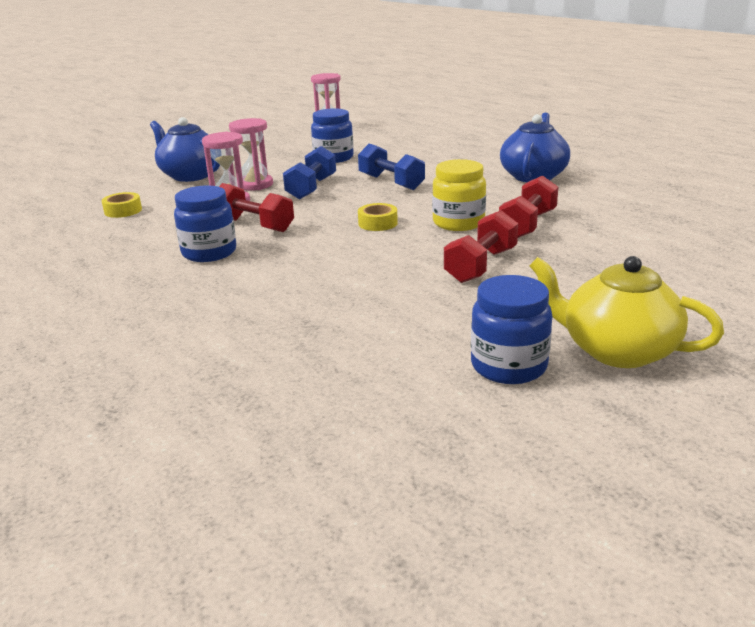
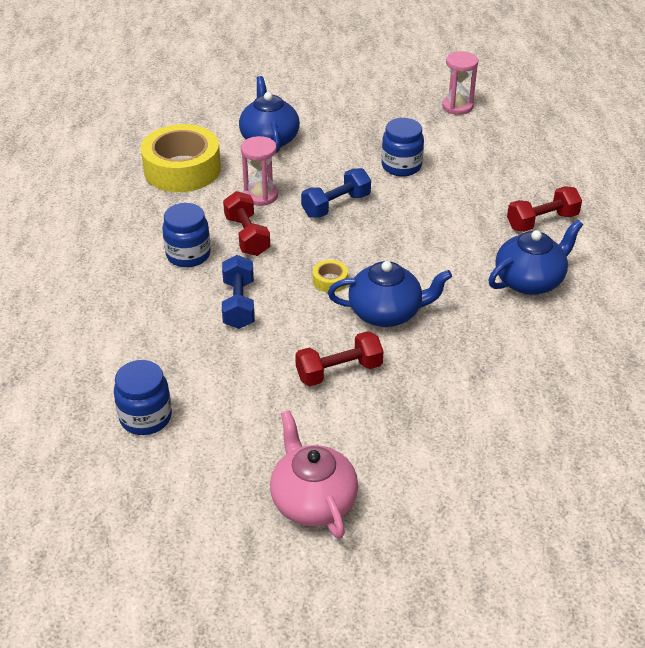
camera: 35 degrees right, 15 degrees up
(123, 211) = (182, 169): yellow tape -> yellow tape, size x2.46
(255, 185) = (301, 178): pink hourglass -> none
(391, 182) = (404, 229): blue dumbbell -> blue dumbbell (239, 304)
(458, 223) = (386, 313): yellow jar -> blue teapot
(508, 366) = (236, 472): blue jar -> blue jar (145, 417)
(527, 225) = (433, 344): red dumbbell -> red dumbbell (542, 221)
(616, 350) = (312, 501): yellow teapot -> pink teapot

